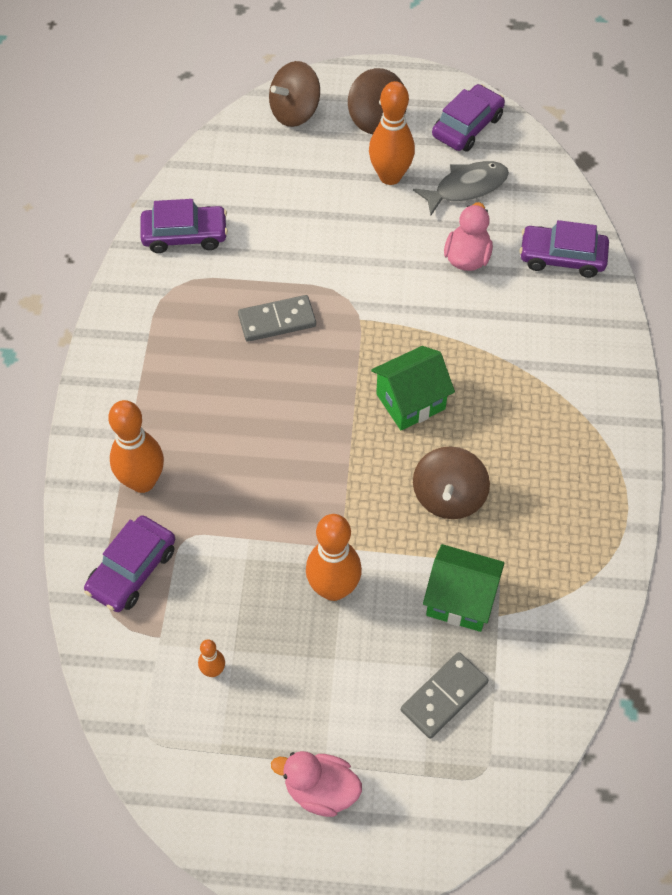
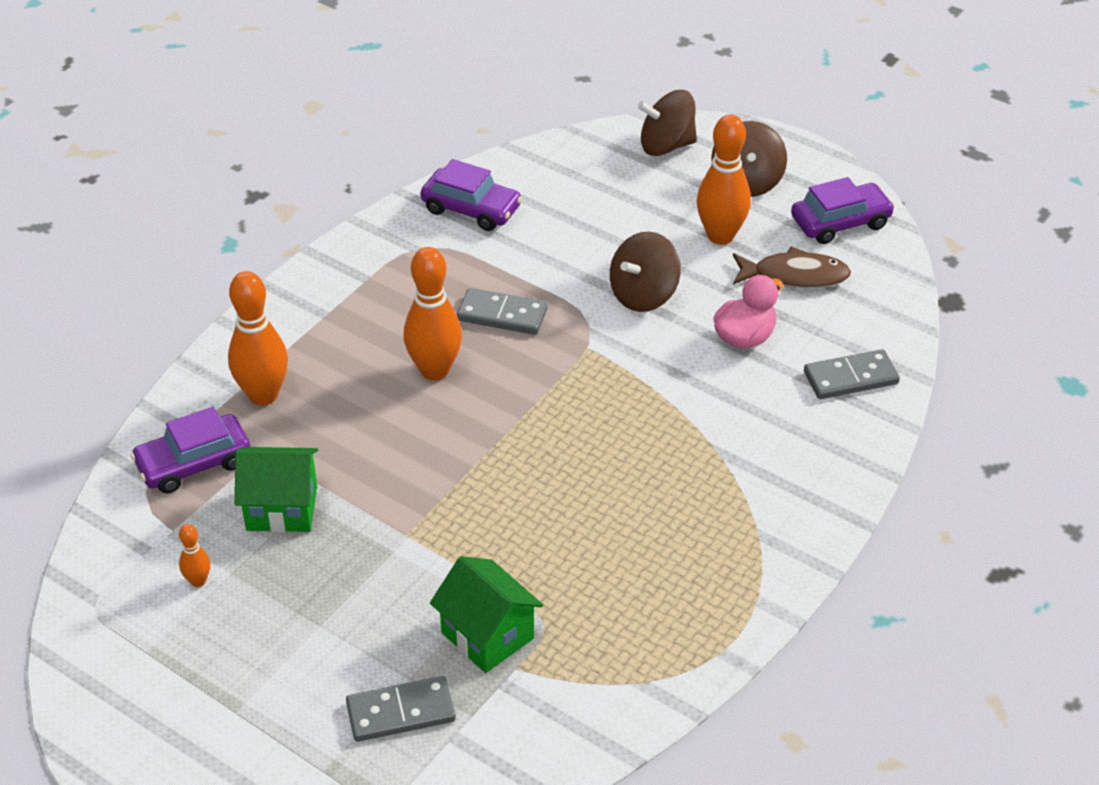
camera: 30 degrees right, 15 degrees down
(320, 790) = (213, 732): pink duck -> none
(333, 588) = (369, 566): orange bowling pin -> orange bowling pin (434, 370)
(410, 401) = (580, 439): green house -> green house (282, 508)
(448, 496) = (551, 539): brown spinning top -> brown spinning top (643, 295)
(466, 188) = (795, 276): grey fish -> brown fish
(562, 257) = (850, 378): purple car -> grey domino

